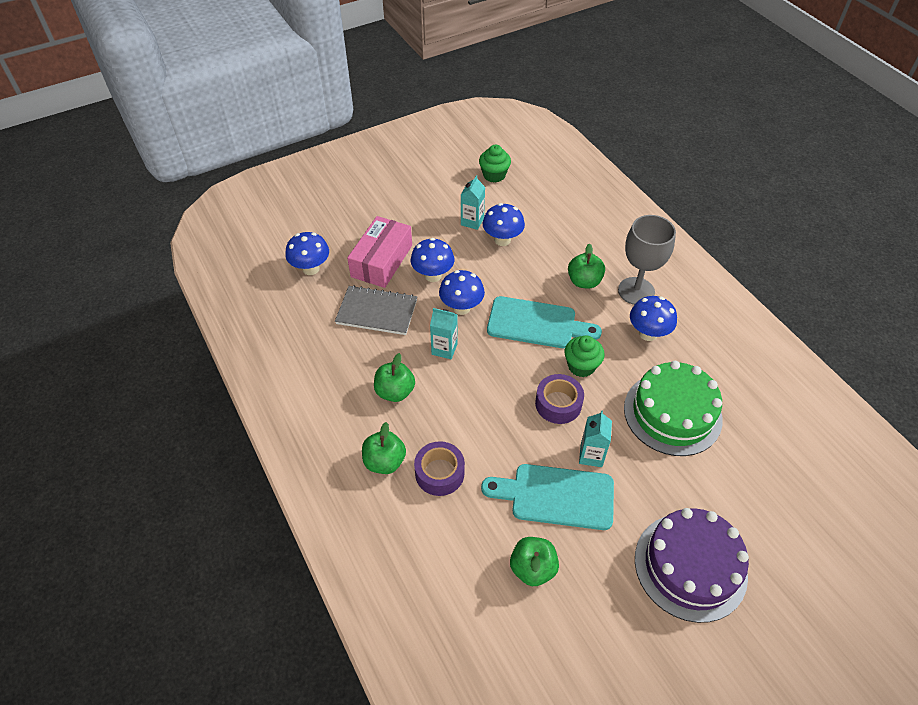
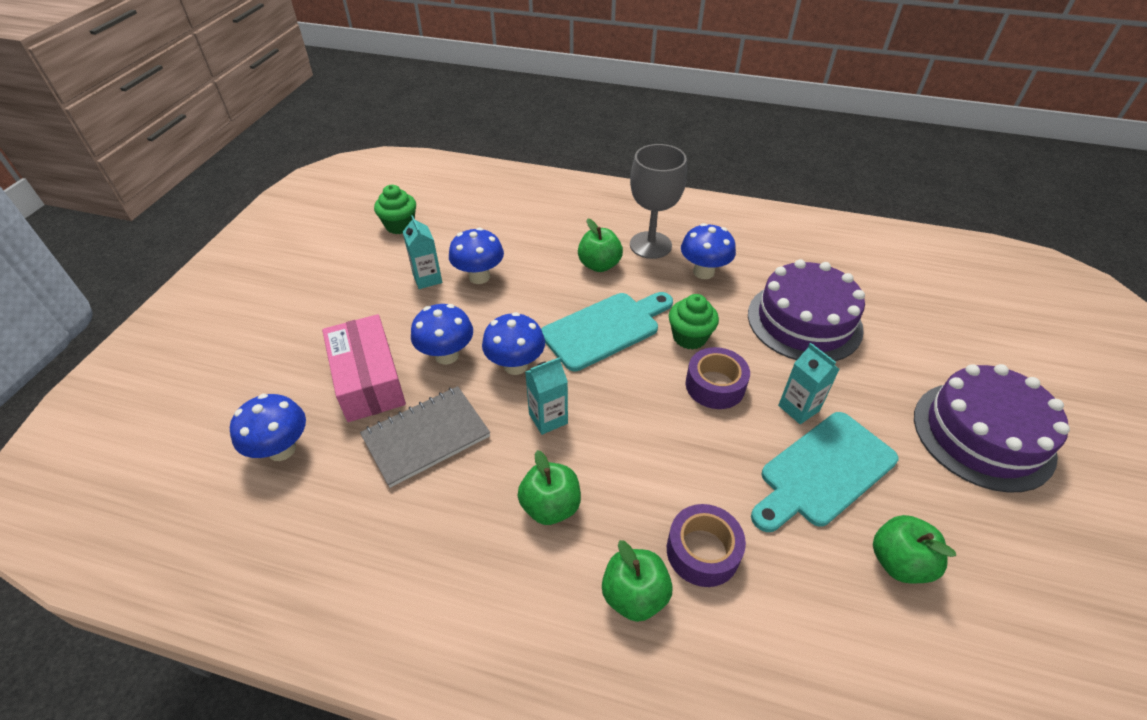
camera: 45 degrees left, 5 degrees down
(672, 413) = (804, 321): green cake -> purple cake

